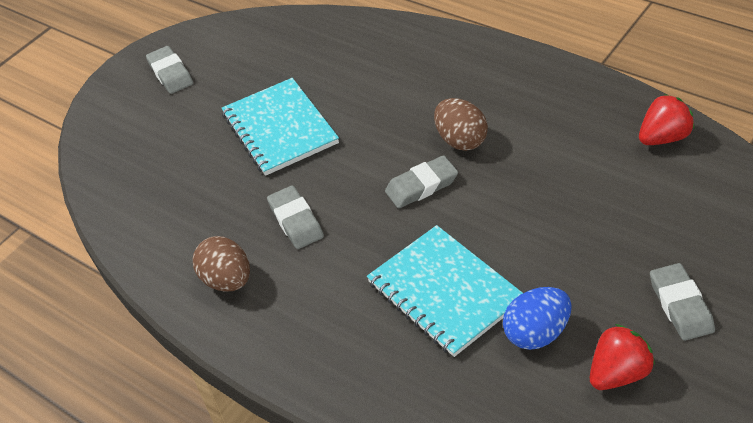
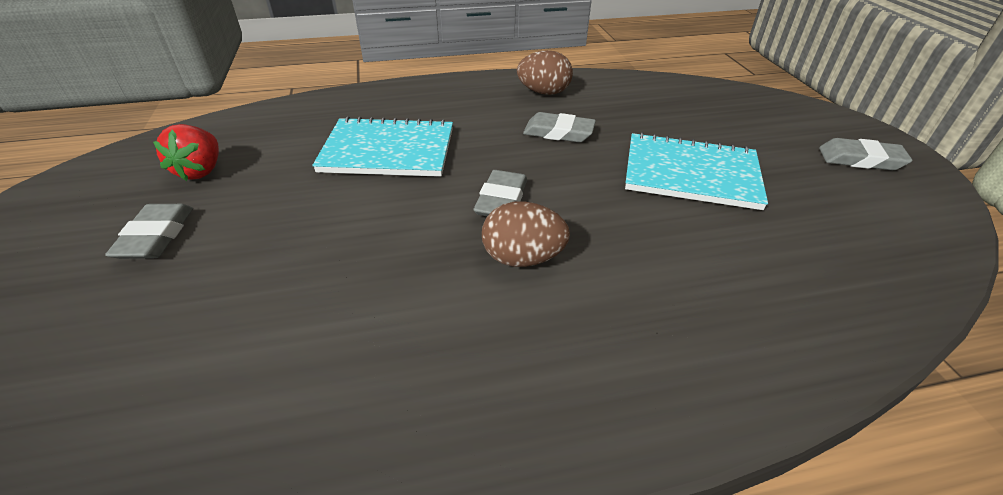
camera: 125 degrees right, 5 degrees down
(537, 333) = (288, 162): blue egg -> none
(663, 138) = (258, 426): red strawberry -> none
(680, 305) = (156, 236): grey eraser -> grey eraser turned 60 degrees clockwise

